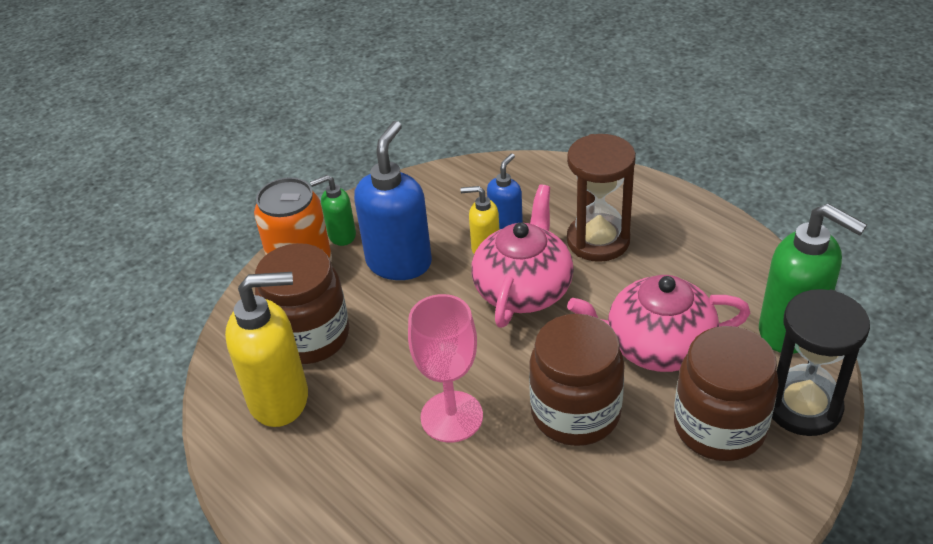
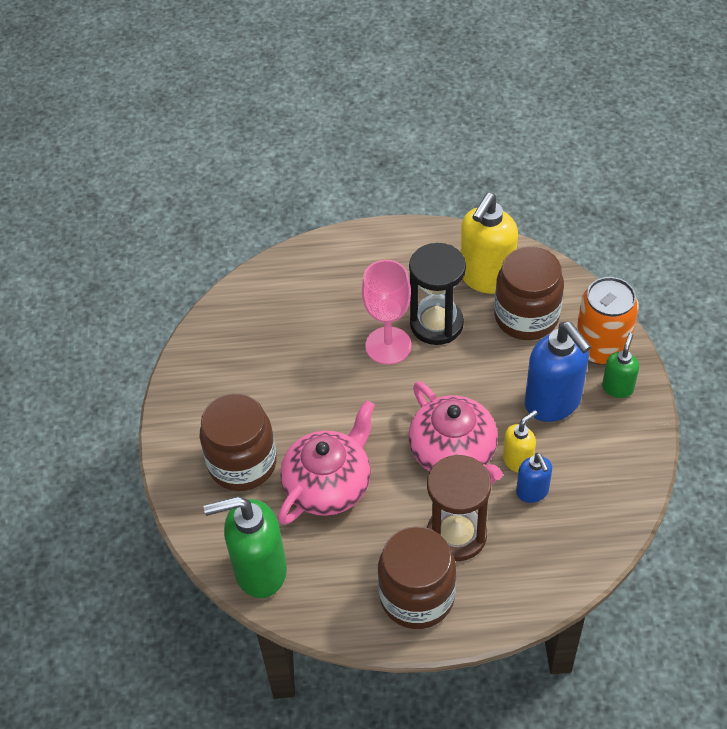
camera: 130 degrees right, 10 degrees up
(575, 413) = (327, 404): brown jar -> brown jar (417, 596)
(803, 406) = (207, 518): black hourglass -> black hourglass (436, 324)

